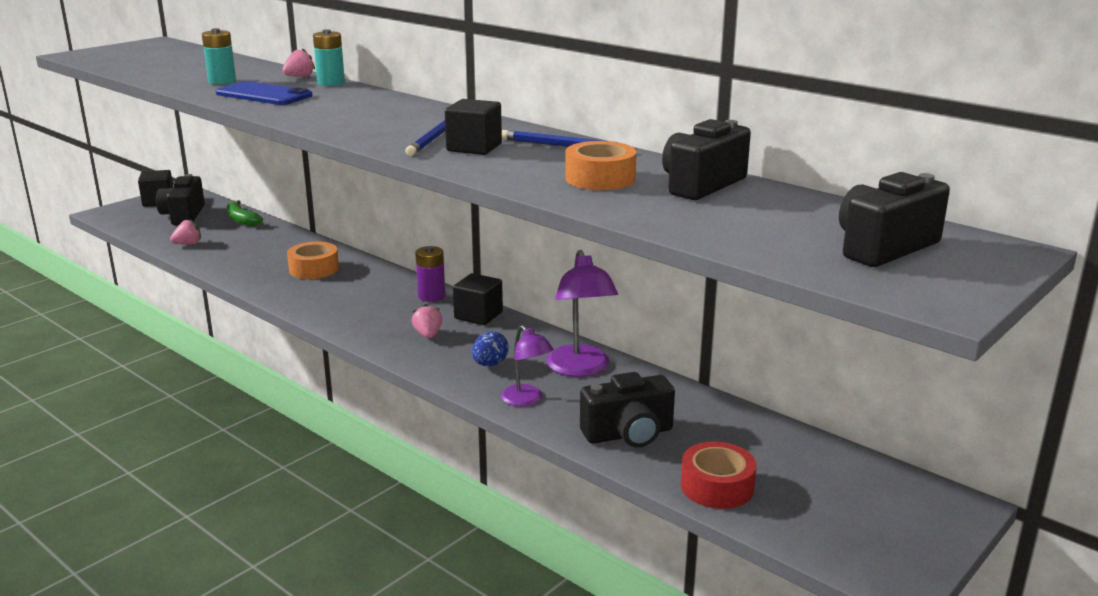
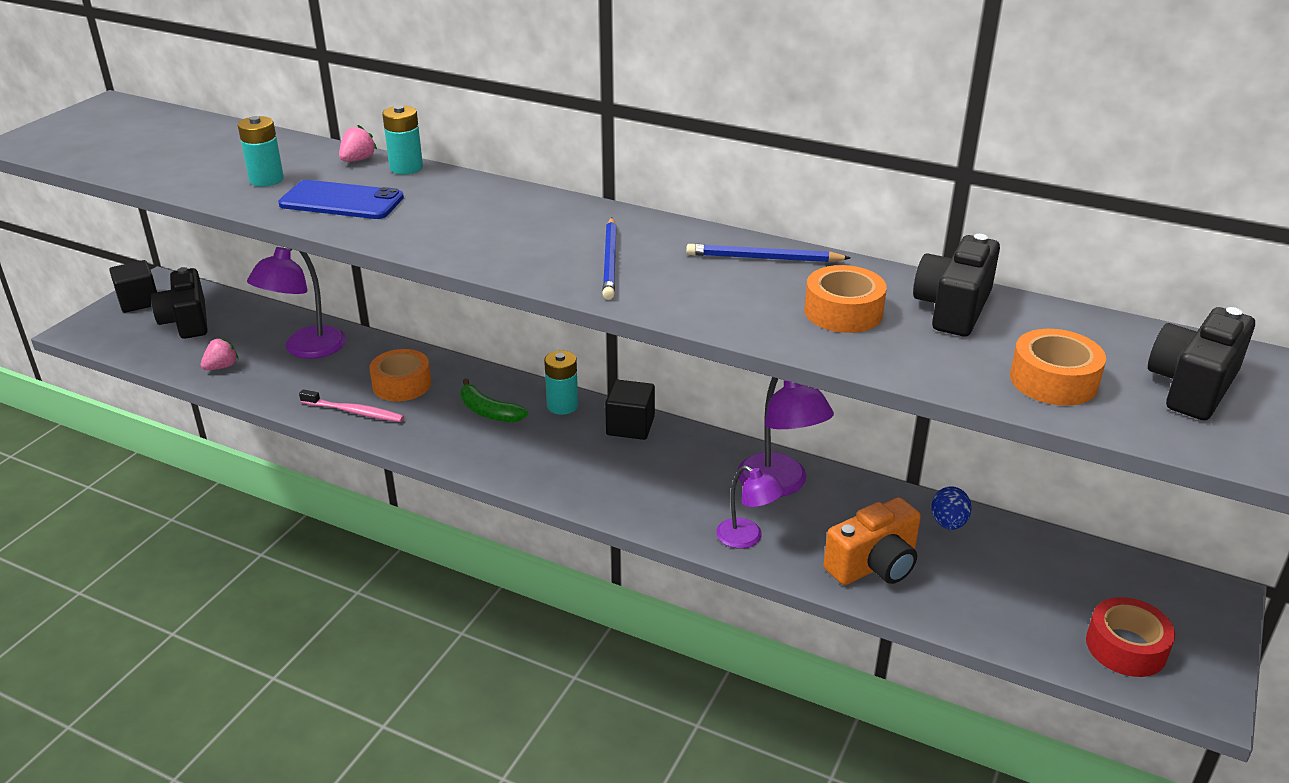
camera: 15 degrees left, 10 degrees up
(241, 220) = (265, 318): green banana -> green banana (488, 411)
(257, 240) = (306, 349): none -> purple lamp
(265, 281) = (355, 412): none -> pink toothbrush
(428, 335) = (590, 463): pink strawberry -> none
(431, 296) = (562, 406): purple battery -> turquoise battery
(474, 148) = (668, 274): black cube -> none
(490, 364) = (681, 494): blue egg -> blue egg (948, 523)
(628, 434) = (874, 565): black camera -> orange camera
(717, 486) = (992, 617): red tape -> red tape (1126, 647)
(750, 232) = (1053, 380): none -> orange tape

